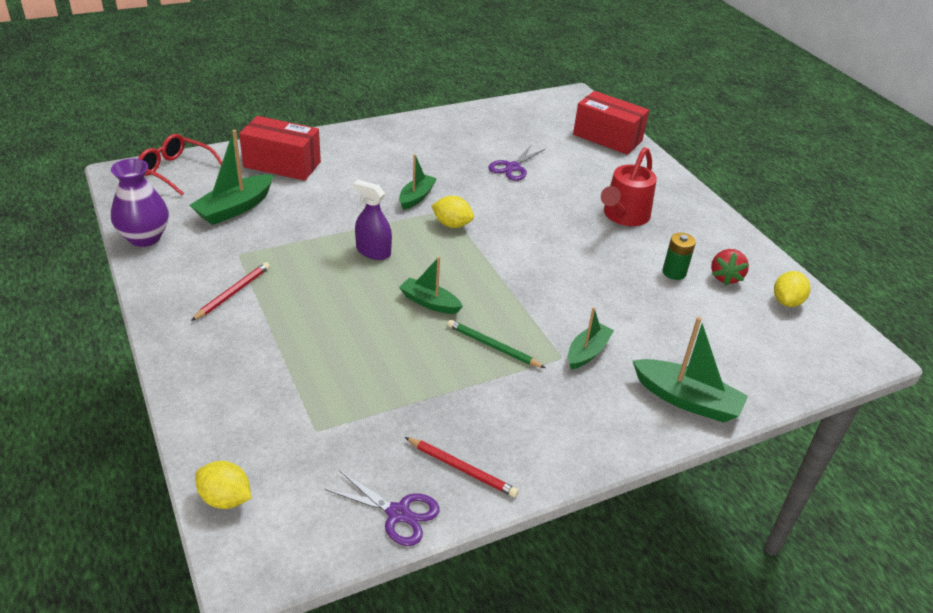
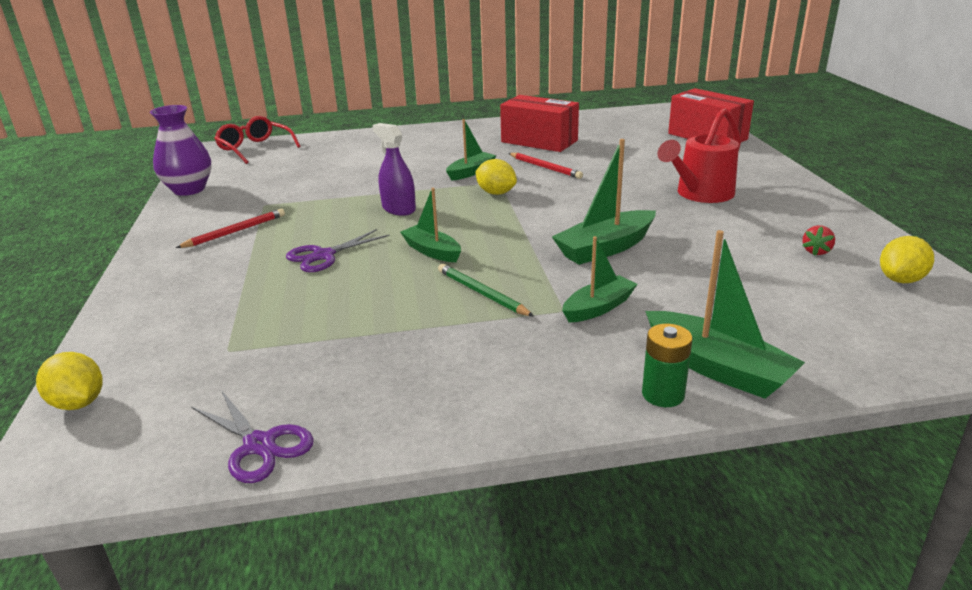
camera: 20 degrees right, 10 degrees down
(235, 208) = (287, 173): green boat -> green boat (605, 248)
(282, 164) = (354, 147): red box -> red box (539, 141)
(461, 469) = (370, 407): red pencil -> red pencil (544, 167)
(513, 167) = (588, 155): purple scissors -> purple scissors (324, 256)
(674, 272) = (746, 243): green battery -> green battery (663, 394)
(725, 277) = (816, 251): red strawberry -> red strawberry, size x0.65

